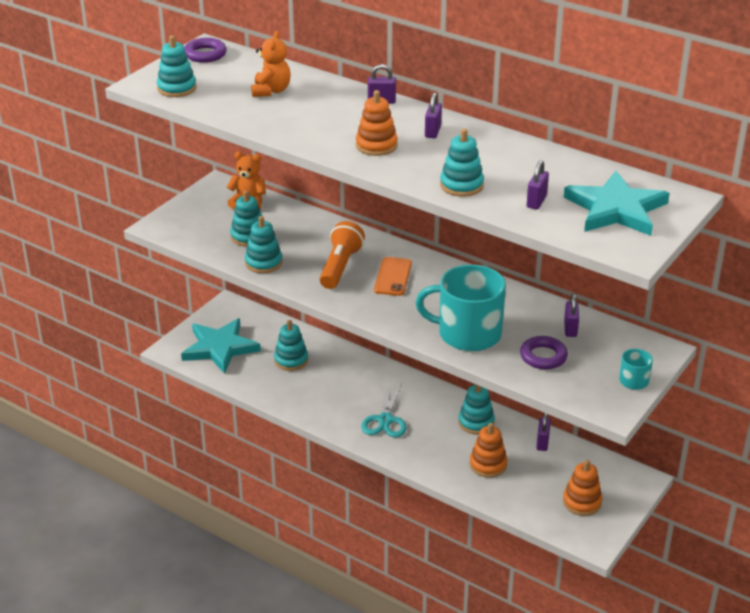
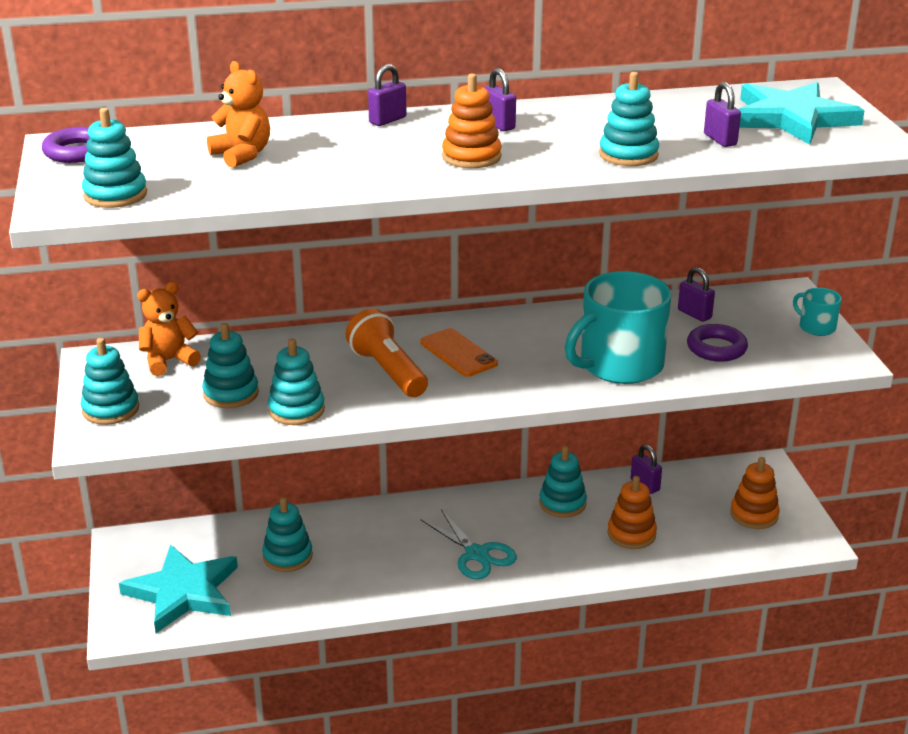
camera: 45 degrees left, 5 degrees down
(186, 215) = (111, 409): none -> turquoise stacking toy

